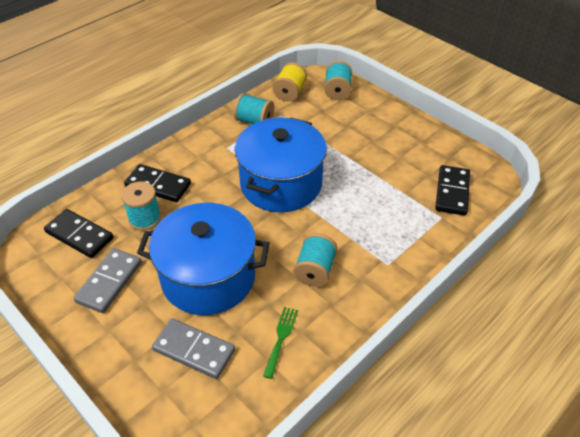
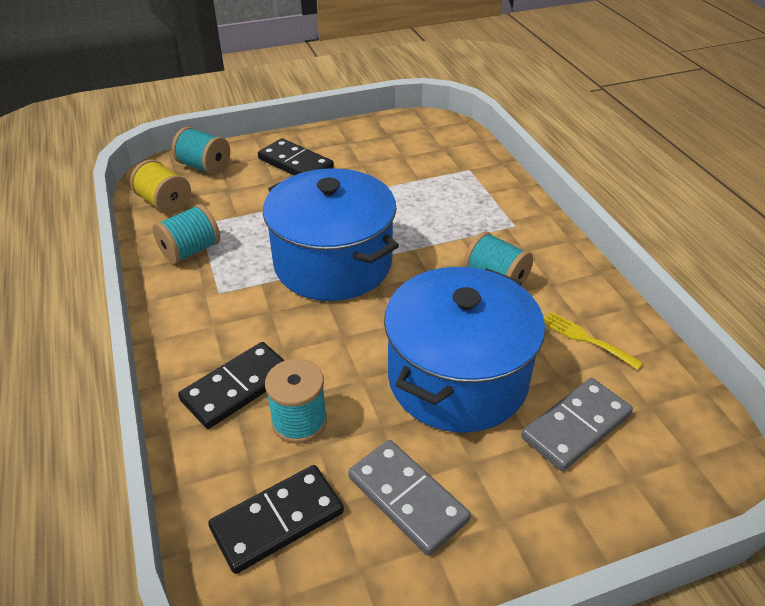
camera: 65 degrees left, 5 degrees down
(281, 338) = (586, 339): green fork -> yellow fork
(452, 192) = (438, 151): black domino -> black domino (295, 164)

